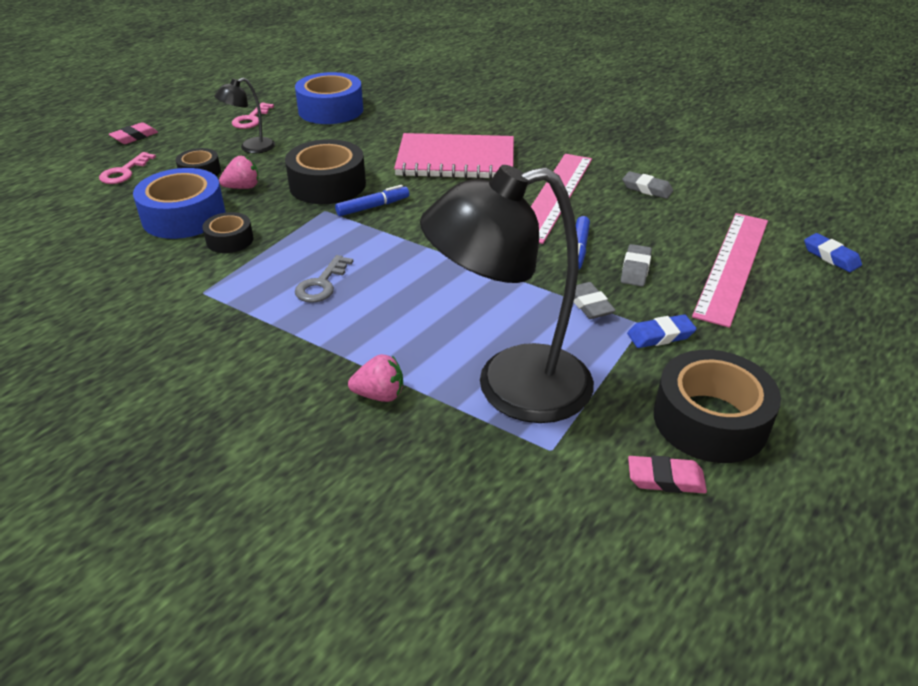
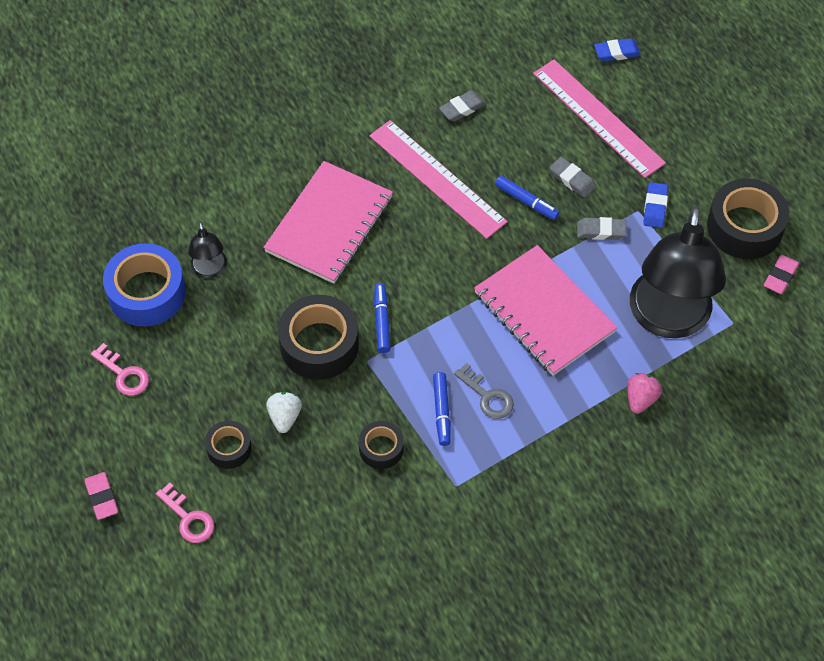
camera: 65 degrees left, 20 degrees up
(184, 216) = (316, 478): blue tape -> none
(243, 187) = (284, 417): pink strawberry -> white strawberry
(251, 148) = (198, 391): black lamp -> black lamp (210, 270)
(288, 262) = (442, 412): none -> blue marker
(451, 293) = (544, 312): none -> pink notebook

